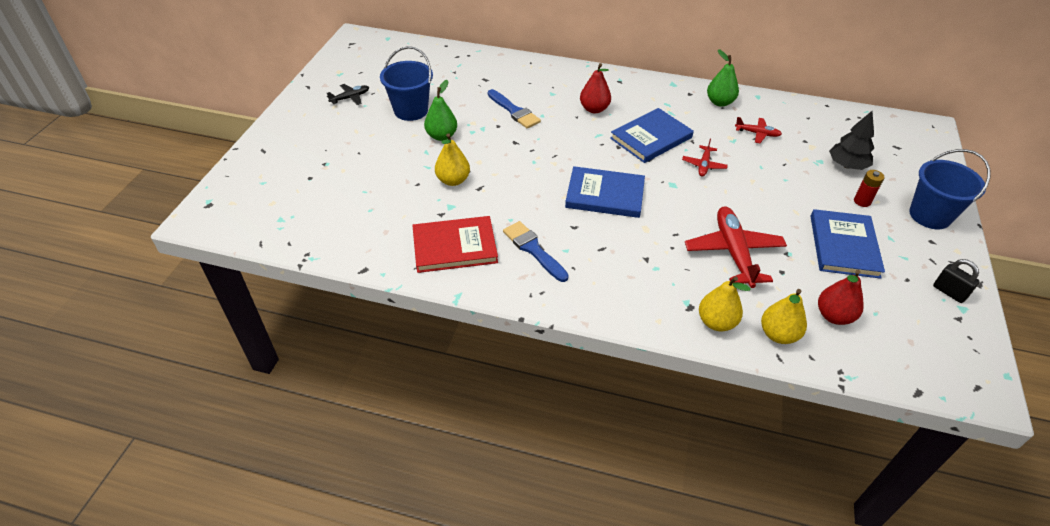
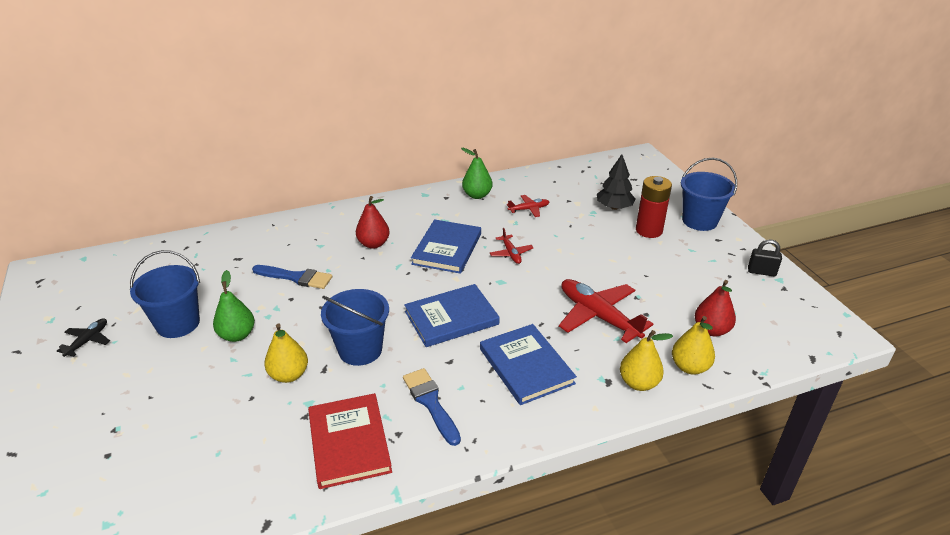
camera: 35 degrees left, 10 degrees down
(454, 246) = (349, 442): red book -> red book turned 60 degrees counterclockwise
(515, 186) = (360, 350): none -> blue bucket
(533, 249) = (431, 403): blue brush -> blue brush turned 45 degrees clockwise
(844, 246) = (668, 271): blue book -> blue book (526, 366)
(862, 201) = (649, 230): red battery -> red battery, size x1.76

